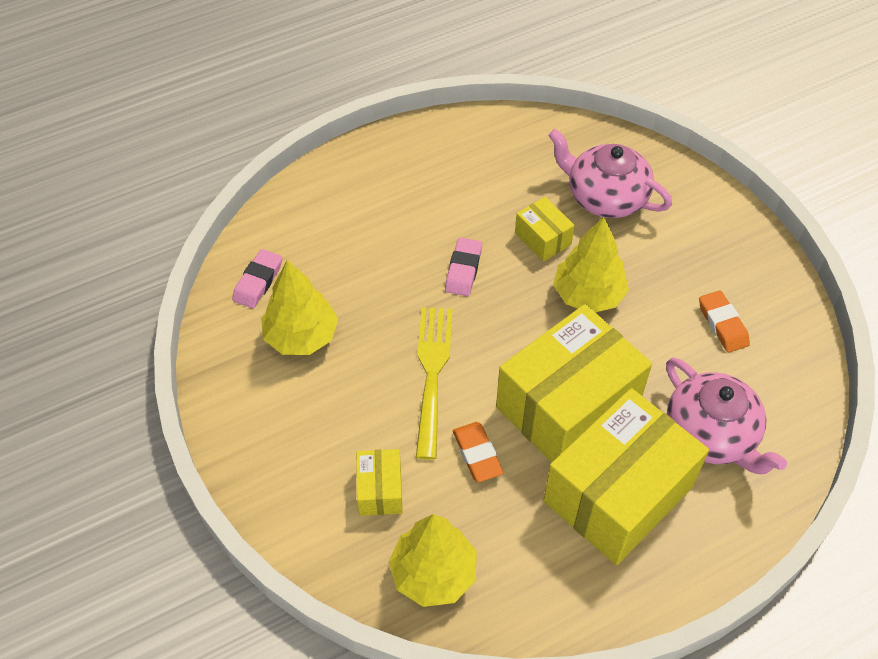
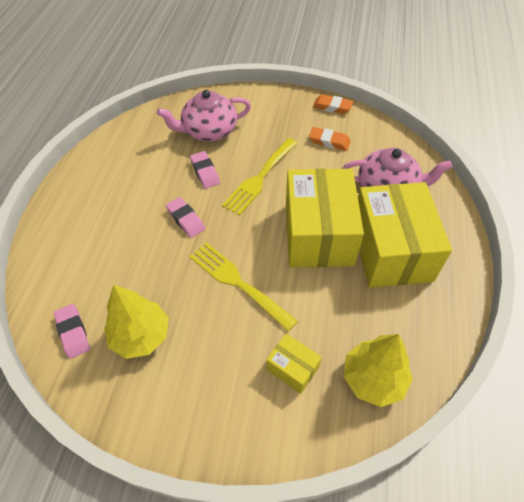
camera: 50 degrees left, 0 degrees up
(477, 454) = (312, 298): orange eraser -> orange eraser (332, 107)
(542, 239) = (205, 172): yellow box -> pink eraser
(588, 295) = (260, 178): yellow tree -> yellow fork

